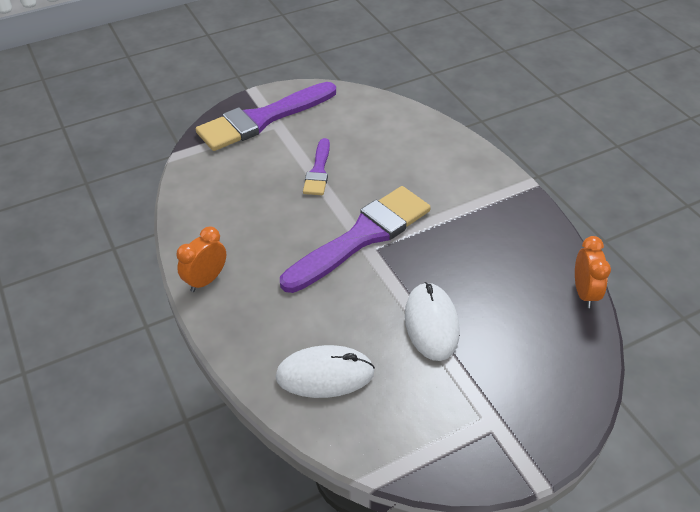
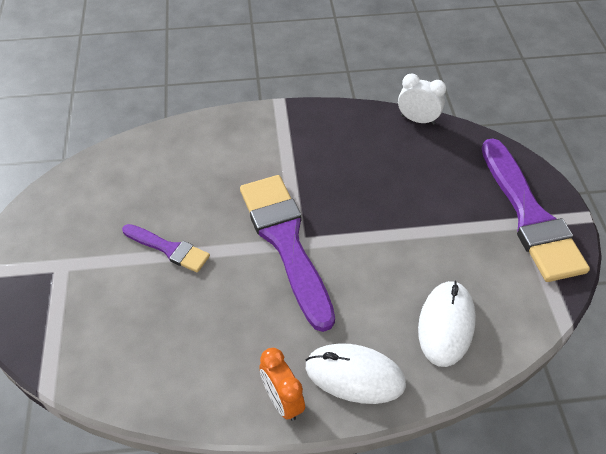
camera: 70 degrees left, 5 degrees up
(262, 119) = (44, 277): purple brush -> purple brush (529, 216)
(431, 323) = (414, 226): white mouse -> white mouse (355, 375)
(584, 293) = (417, 120): orange clock -> white clock

